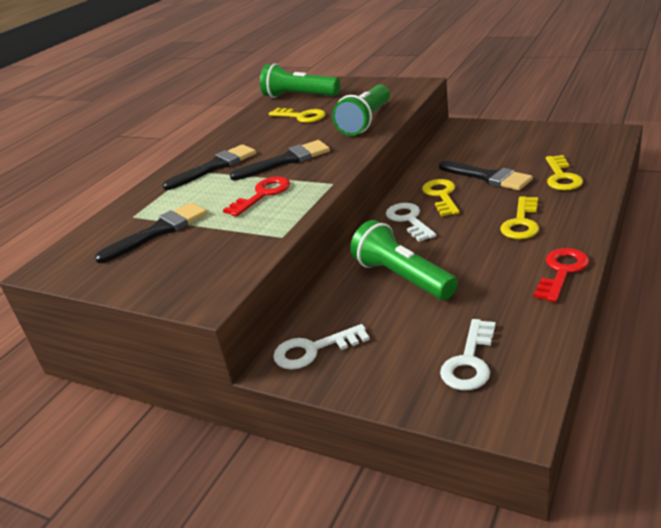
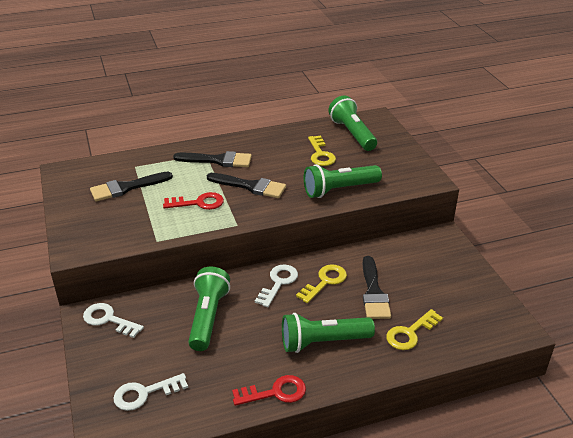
camera: 40 degrees right, 5 degrees up
(159, 231) = (126, 188): black brush -> black brush turned 150 degrees clockwise
(521, 222) = (323, 342): yellow key -> green flashlight

